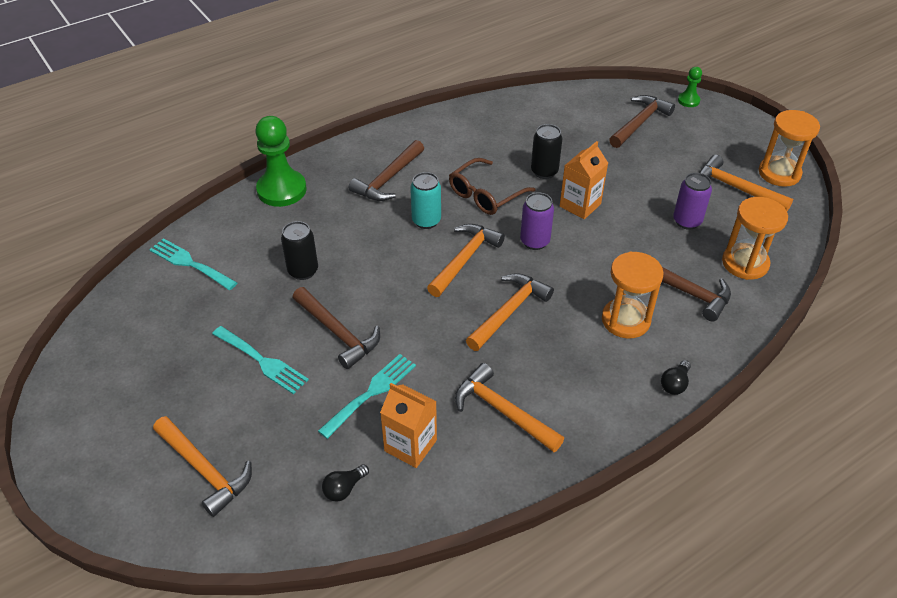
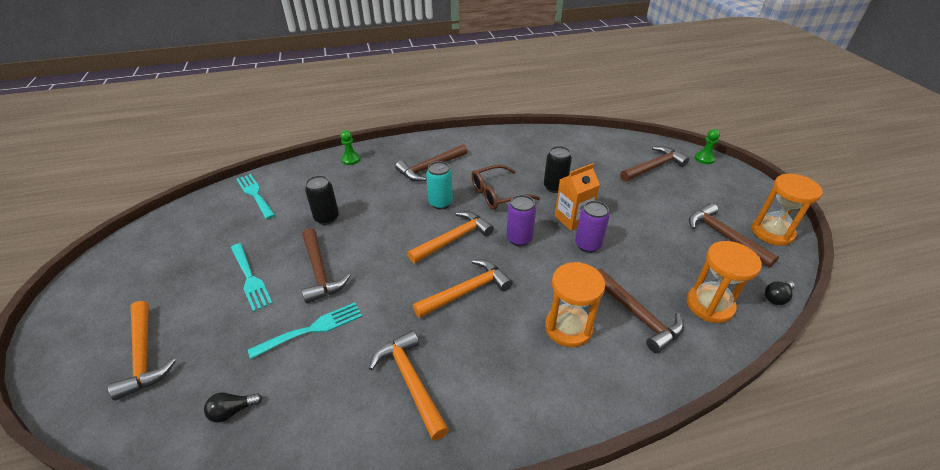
camera: 20 degrees right, 5 degrees down
(281, 190) = (351, 159): green pawn -> green pawn, size x0.49
(410, 445) = (313, 388): orange carton -> none
(674, 384) = (590, 406): black light bulb -> black light bulb (776, 297)
(687, 221) = (665, 254): purple can -> purple can (588, 245)
(736, 188) = (724, 236): orange hammer -> brown hammer

